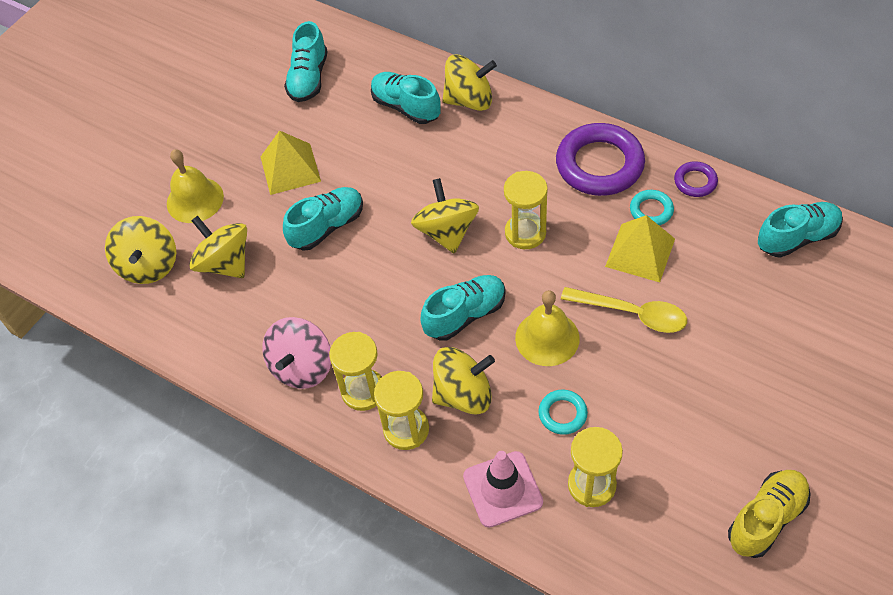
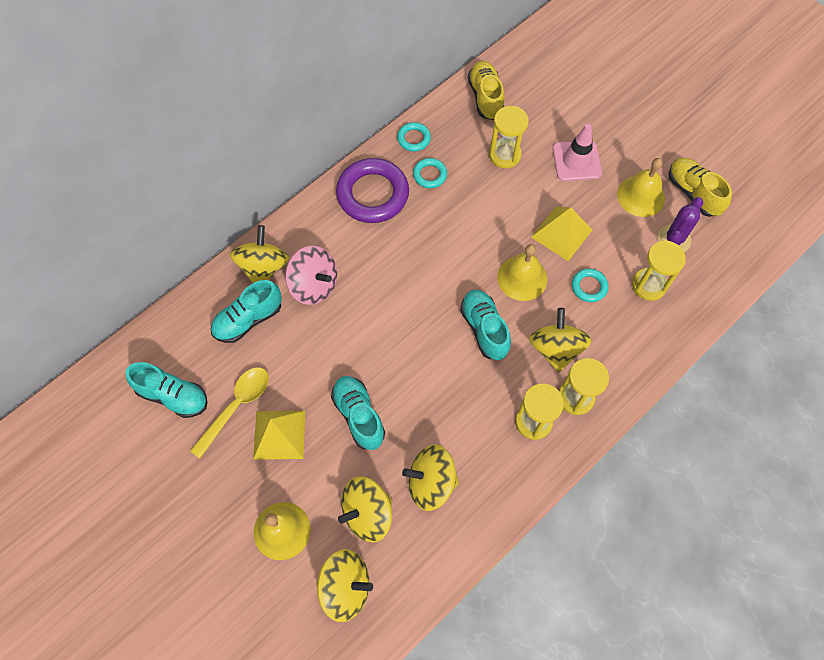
camera: 80 degrees left, 10 degrees up
(302, 367) = (498, 466): pink spinning top -> pink spinning top (314, 285)
(446, 232) = (398, 321): yellow spinning top -> yellow spinning top (431, 482)
(502, 489) = (640, 343): pink traffic cone -> pink traffic cone (576, 161)
(525, 233) = (420, 265): yellow hourglass -> yellow hourglass (504, 155)
(632, 313) = (517, 216): yellow spoon -> yellow spoon (236, 406)
(640, 252) = (465, 194): yellow pyramid -> yellow pyramid (561, 233)
(677, 505) = (674, 239): none -> purple cactus
(695, 182) = (414, 139): purple ring -> turquoise ring
(729, 450) = (641, 196): none -> yellow bell
(797, 238) = (485, 97): turquoise shoe -> yellow shoe

